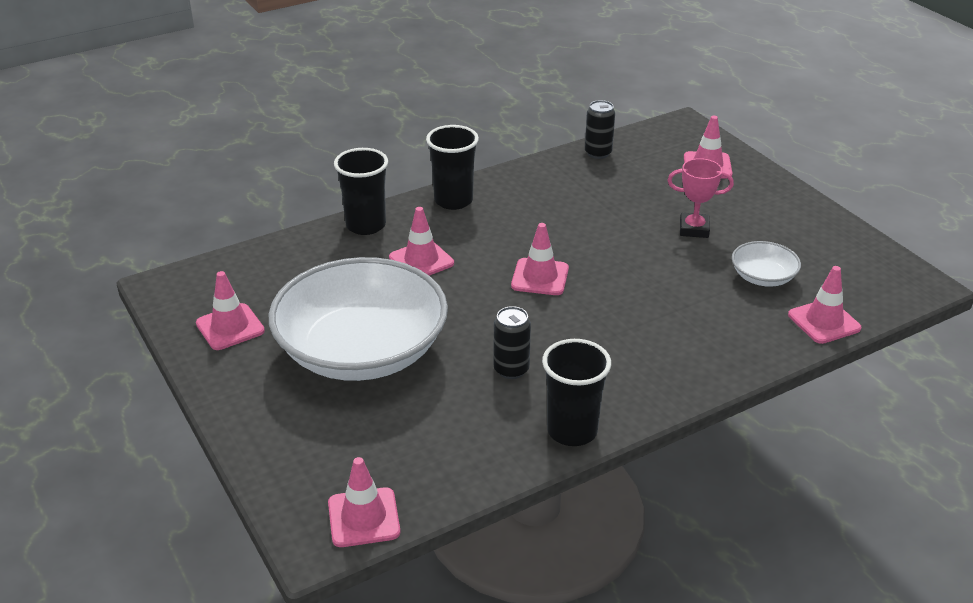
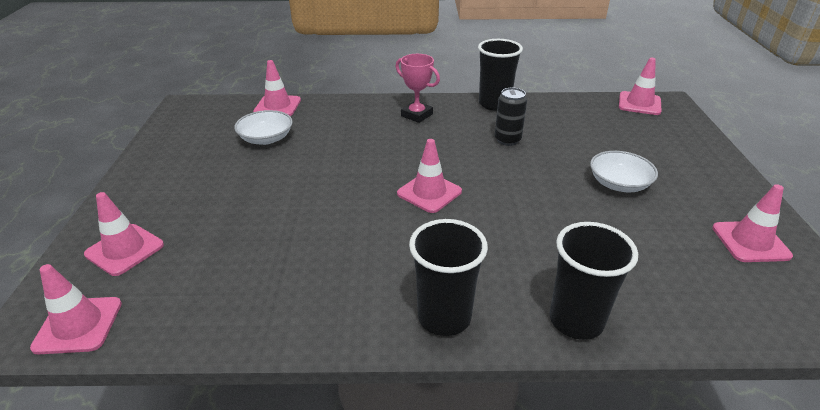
camera: 150 degrees left, 0 degrees up
(362, 351) = (619, 184): white bowl -> white bowl, size x0.42
(421, 260) = (529, 247): pink traffic cone -> pink traffic cone (78, 325)
(598, 153) = (196, 323): black can -> none
(694, 229) = (252, 188): pink trophy -> pink trophy (416, 115)

